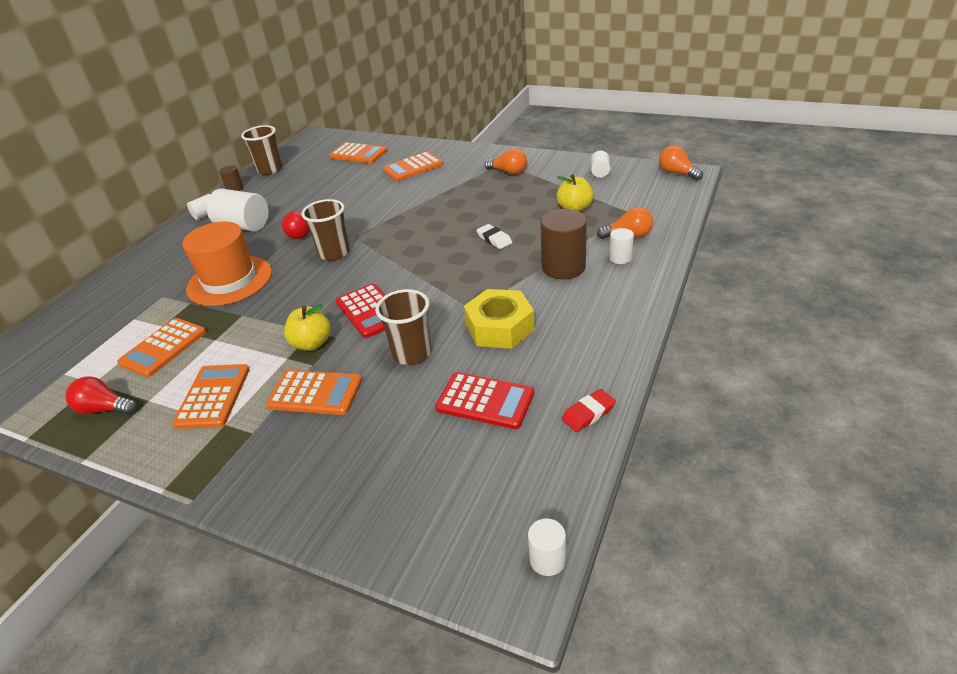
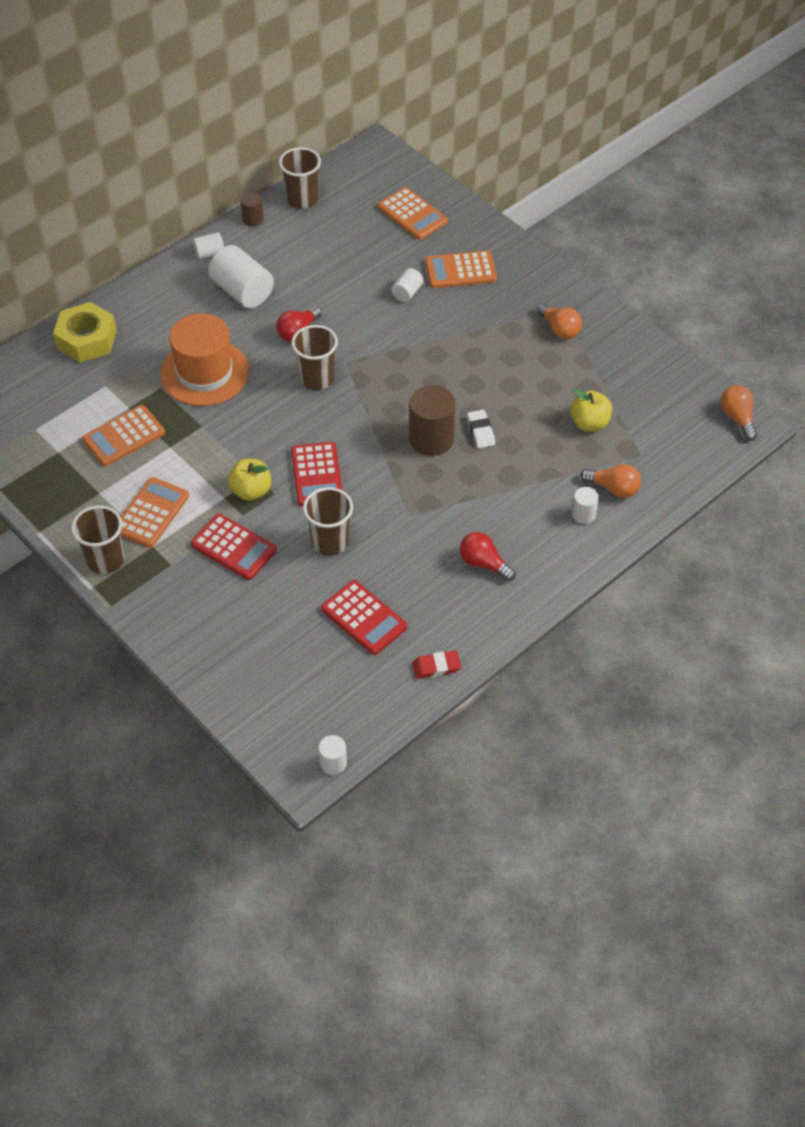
camera: 20 degrees right, 15 degrees up
(104, 409) = (62, 486): red light bulb -> red light bulb (484, 563)
(173, 457) = (105, 560): none -> brown cup
(315, 393) = (233, 547): orange calculator -> red calculator
(500, 327) = (419, 547): yellow nut -> yellow nut (87, 339)
(563, 267) = (522, 501): brown cylinder -> brown cylinder (431, 439)
(600, 172) = (657, 377): white cylinder -> white cylinder (407, 292)

